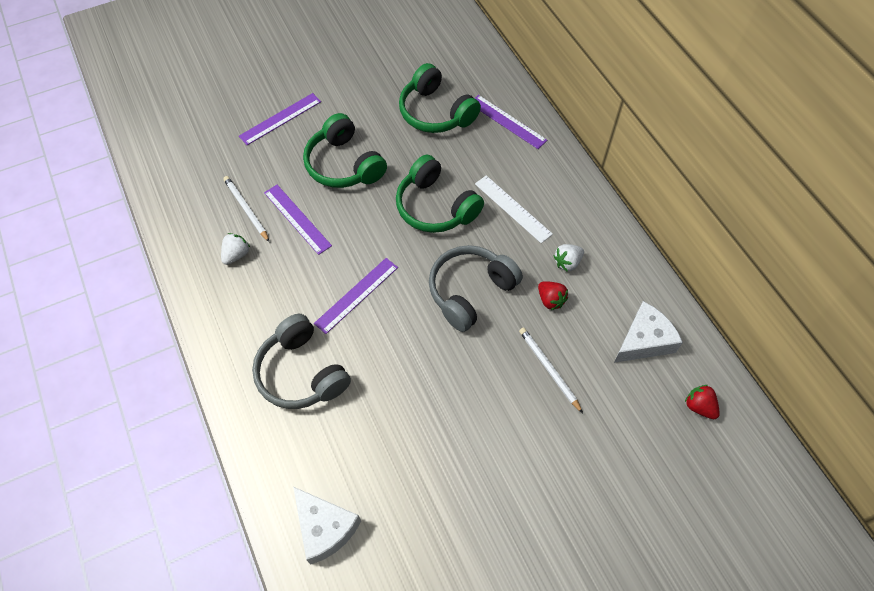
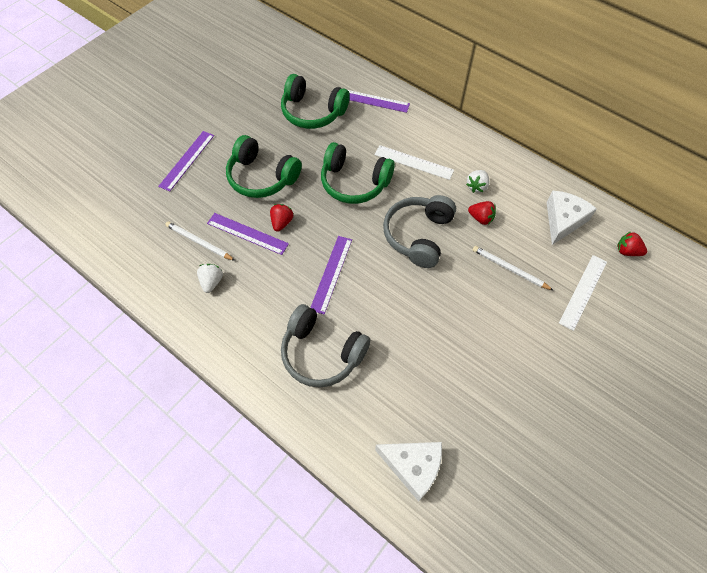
camera: 25 degrees left, 0 degrees up
(337, 221) = (282, 222): none -> red strawberry
(617, 429) = (583, 291): none -> white ruler

